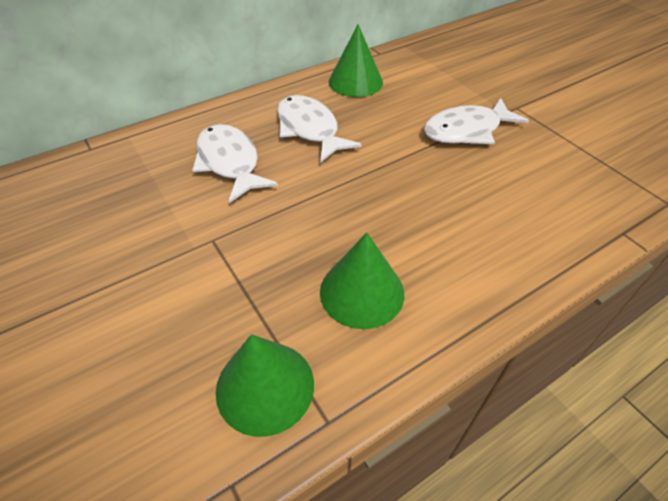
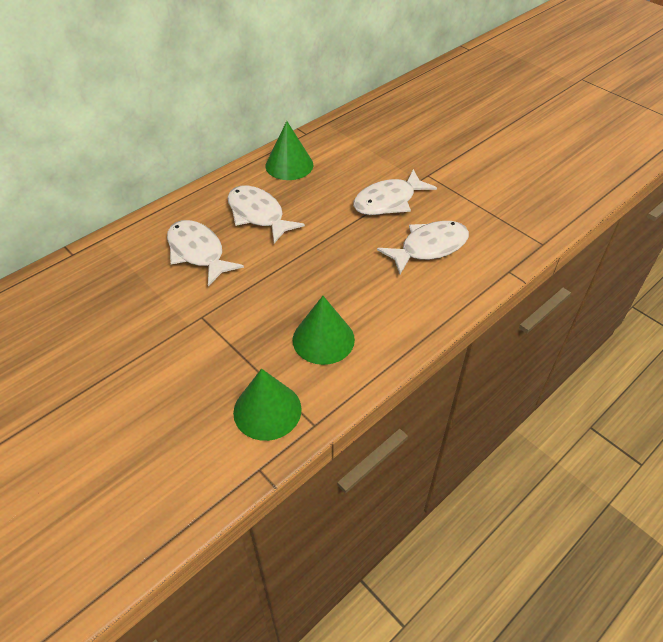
camera: 10 degrees left, 0 degrees up
(515, 190) = (429, 247): none -> white fish

